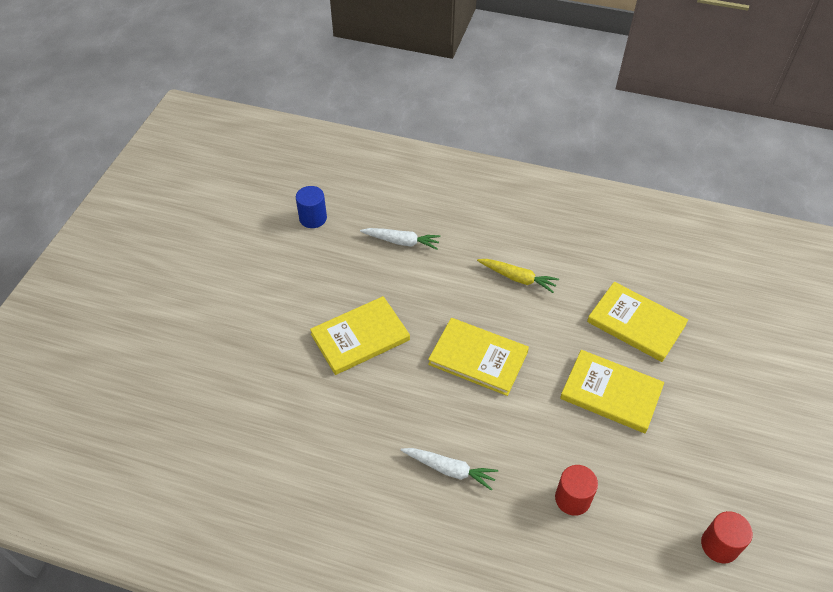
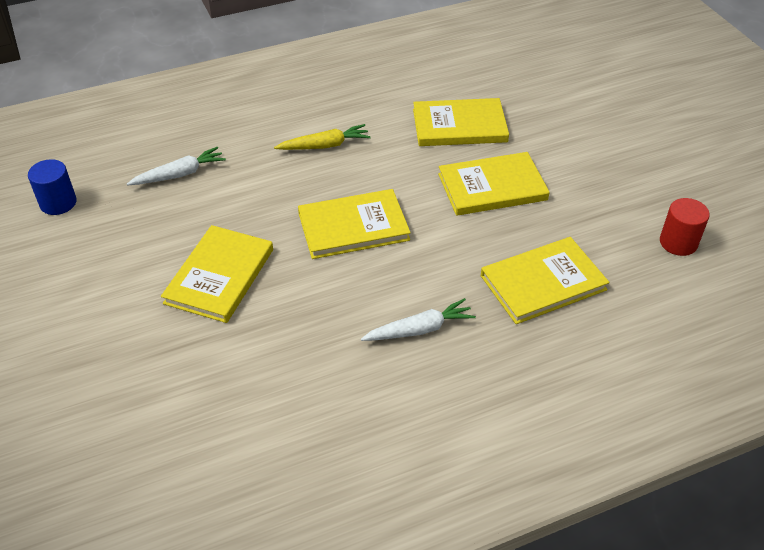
camera: 40 degrees left, 5 degrees down
(572, 499) = (543, 283): red cylinder -> yellow book

